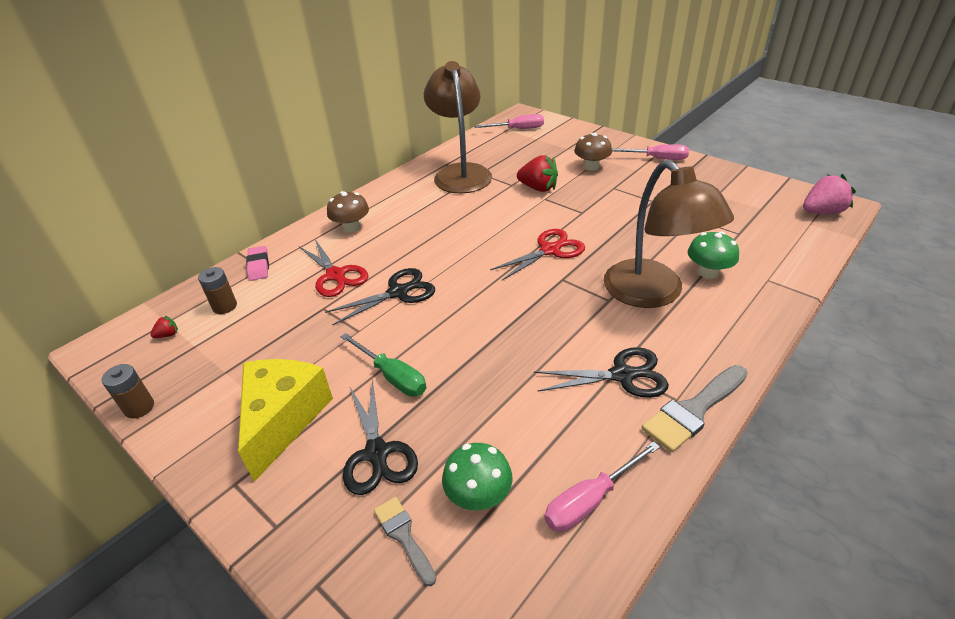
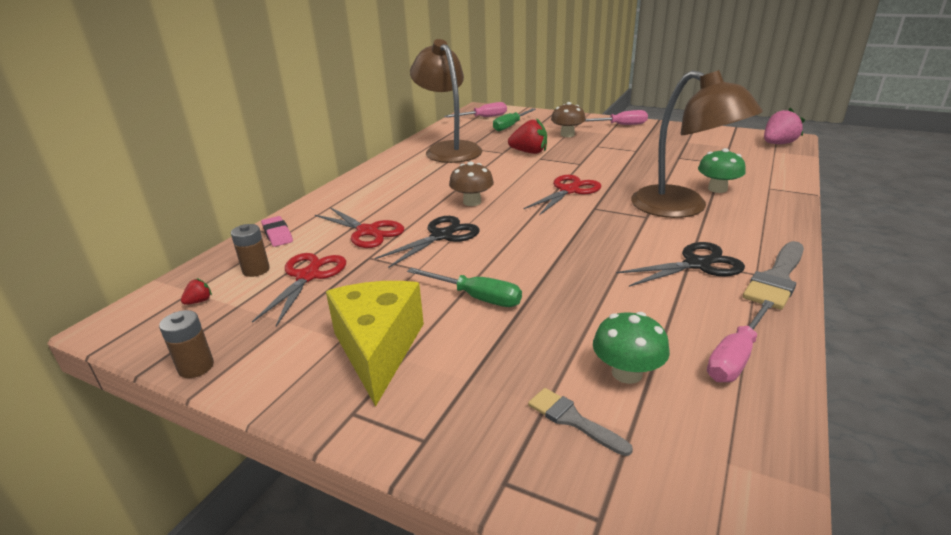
camera: 15 degrees left, 10 degrees down
(263, 322) = (308, 276): none -> red scissors
(351, 227) = (362, 196): brown mushroom -> brown mushroom (472, 202)
(377, 453) = (499, 358): black scissors -> none
(539, 146) = (510, 126): none -> green screwdriver

